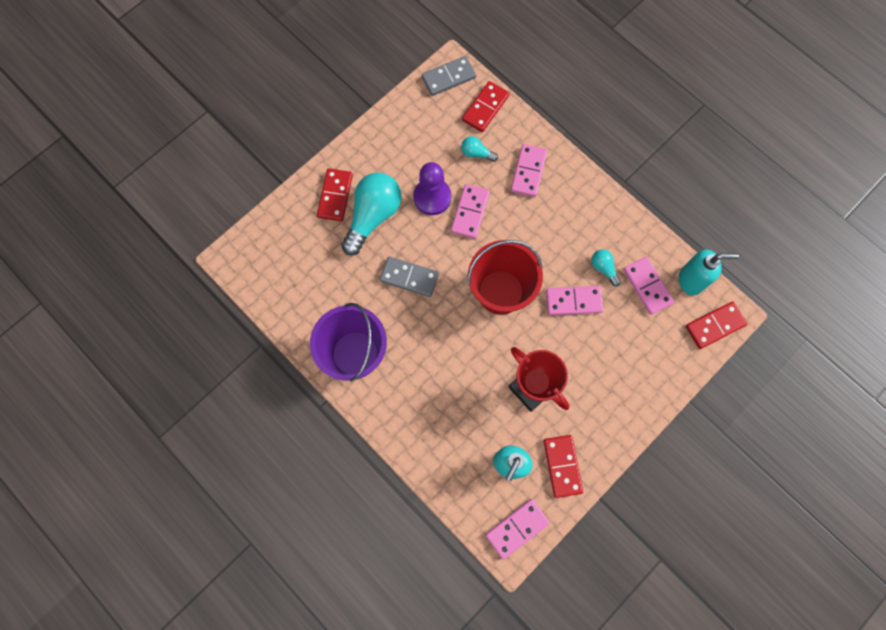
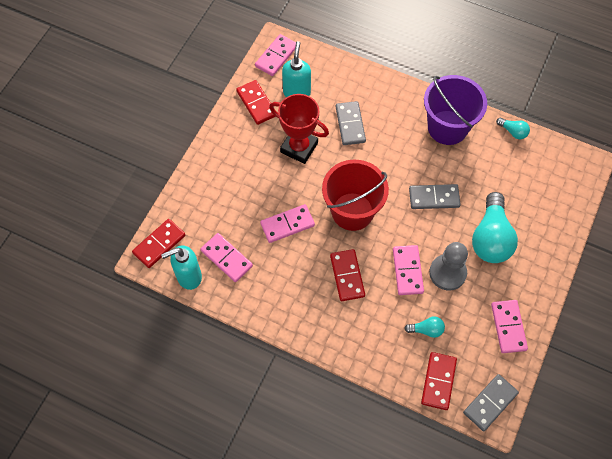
camera: 160 degrees right, 10 degrees down
(335, 196) = (533, 244): red domino -> red domino (347, 276)
(432, 197) = (447, 273): purple pawn -> grey pawn
(463, 397) = (350, 124): none -> grey domino
(528, 171) = (370, 329): pink domino -> pink domino (508, 327)
(603, 268) = (270, 261): turquoise light bulb -> turquoise light bulb (513, 132)

